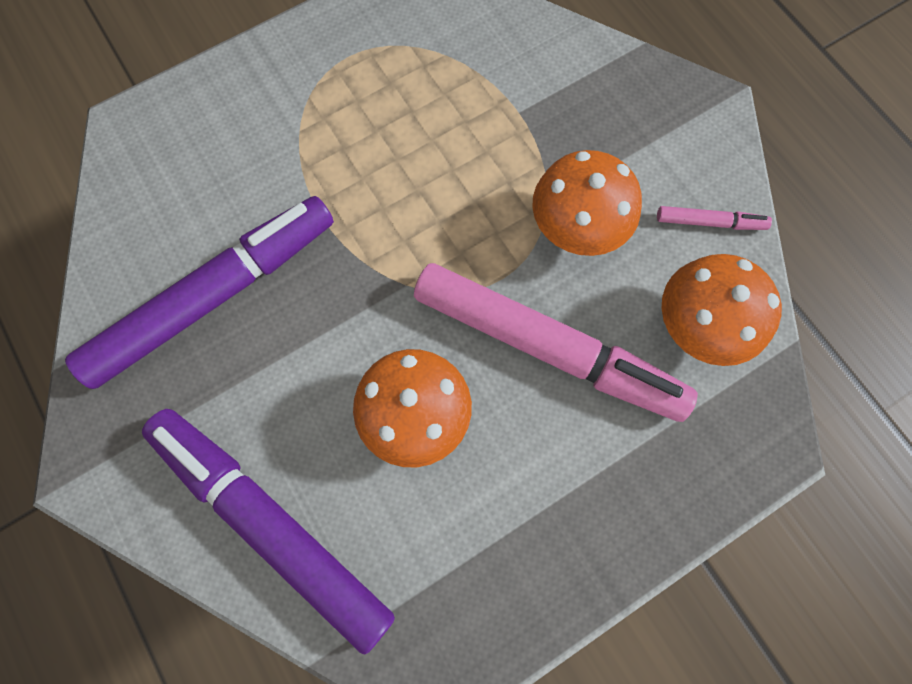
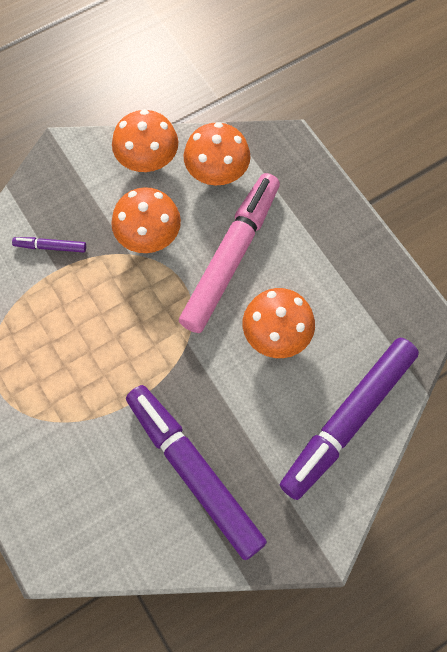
camera: 90 degrees left, 5 degrees down
(553, 101) = (50, 247): none -> purple marker
(710, 222) = (147, 160): pink marker -> orange mushroom

